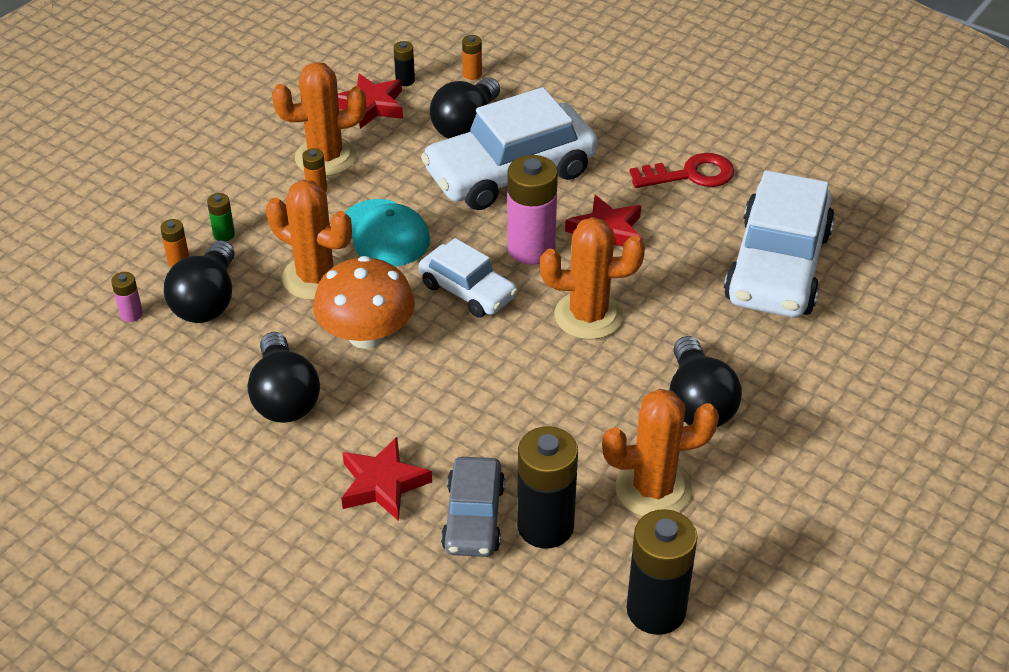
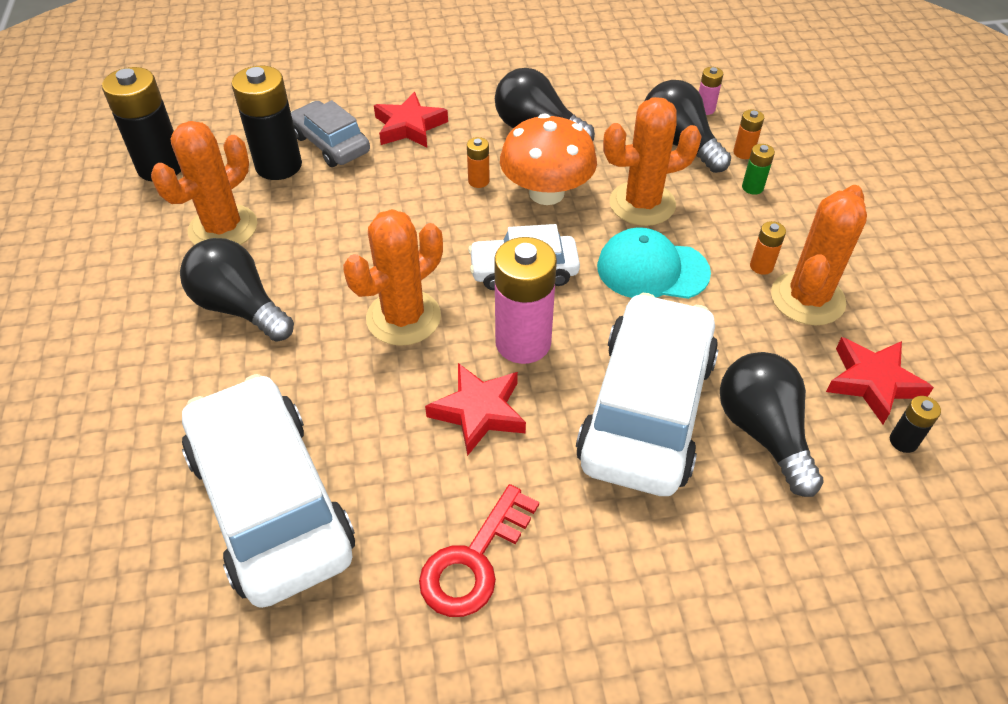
camera: 135 degrees right, 5 degrees up
(472, 74) = (867, 512): orange battery -> orange battery (478, 181)

